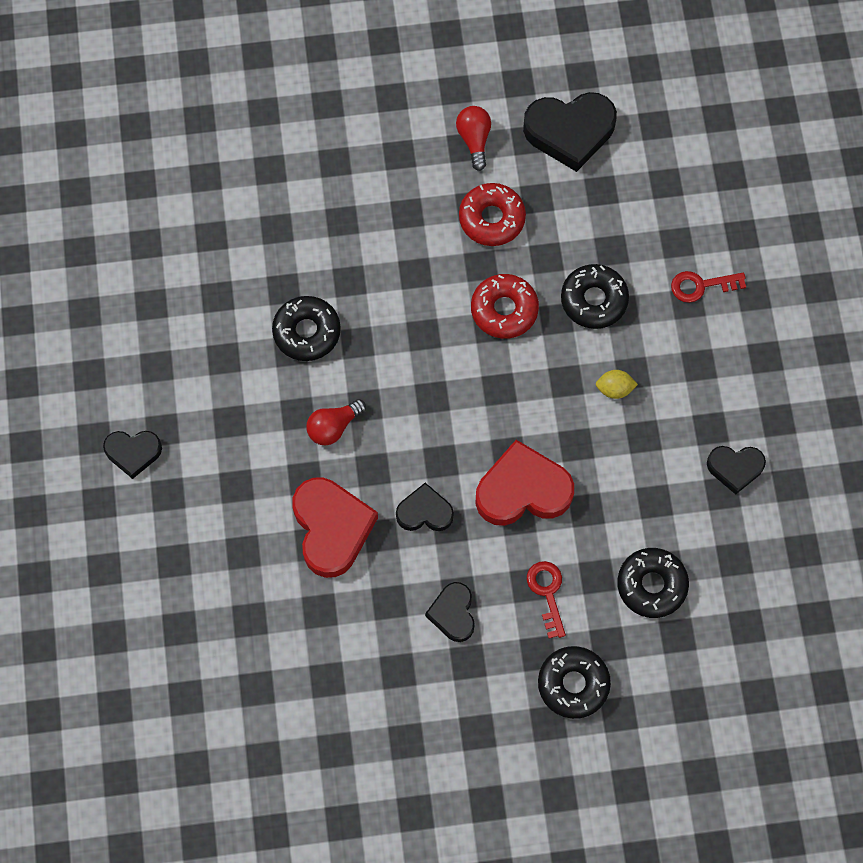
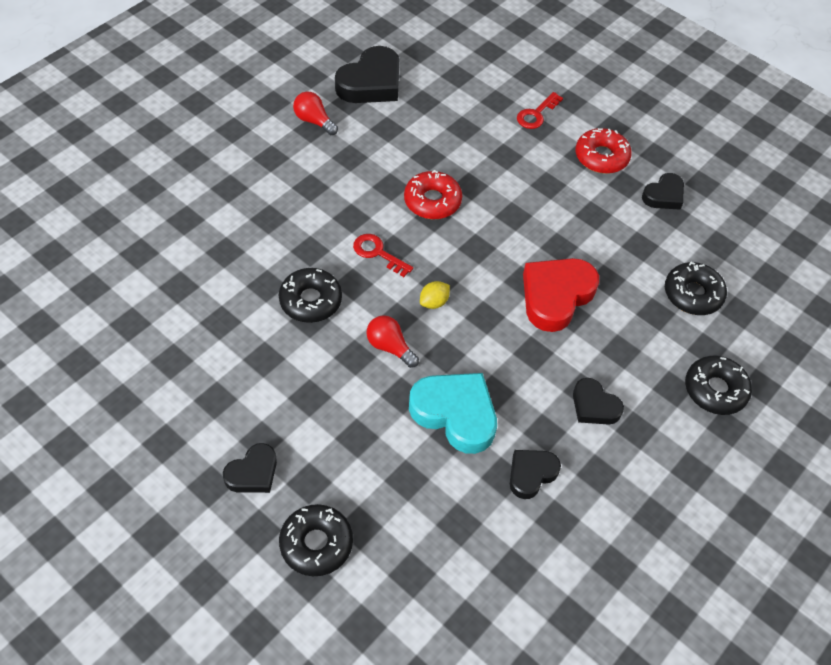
camera: 45 degrees left, 15 degrees down
(331, 528) = (455, 414): red heart -> turquoise heart
(333, 427) = (390, 347): red light bulb -> red light bulb turned 120 degrees clockwise
(424, 512) = (507, 356): black heart -> black heart (531, 474)
(492, 219) = (370, 156): red donut -> red donut (601, 157)
(547, 593) = (638, 346): red key -> red key (378, 253)
(594, 300) = (482, 161): black donut -> black donut (316, 544)
(614, 389) = (548, 200): yellow lemon -> yellow lemon (434, 302)

